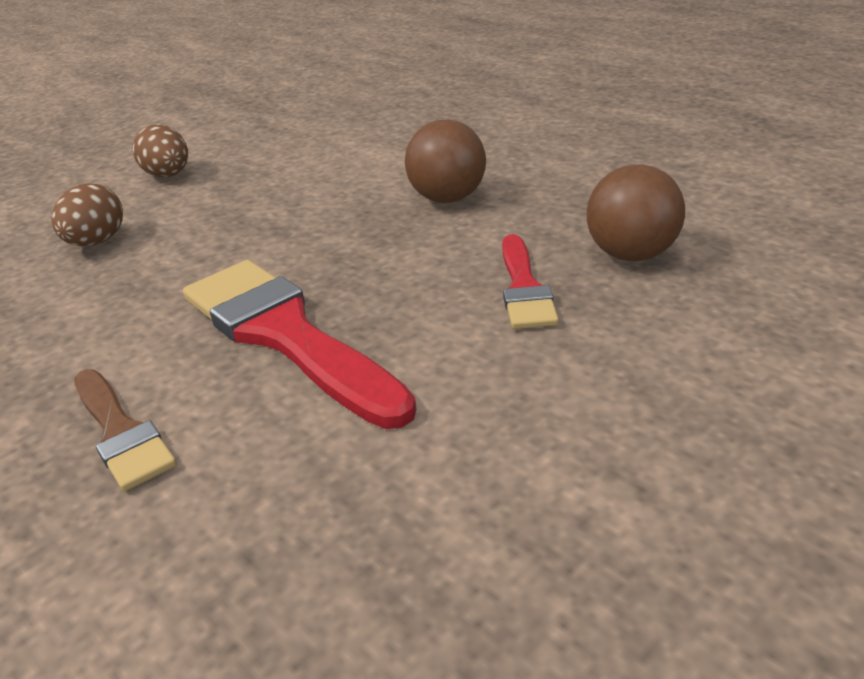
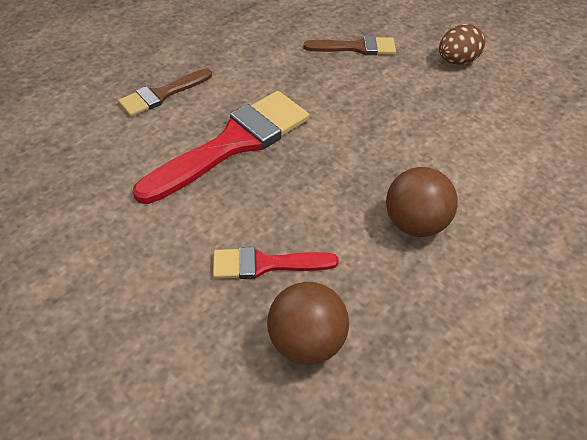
camera: 85 degrees right, 15 degrees up
(97, 242) = (356, 47): brown egg -> brown brush

